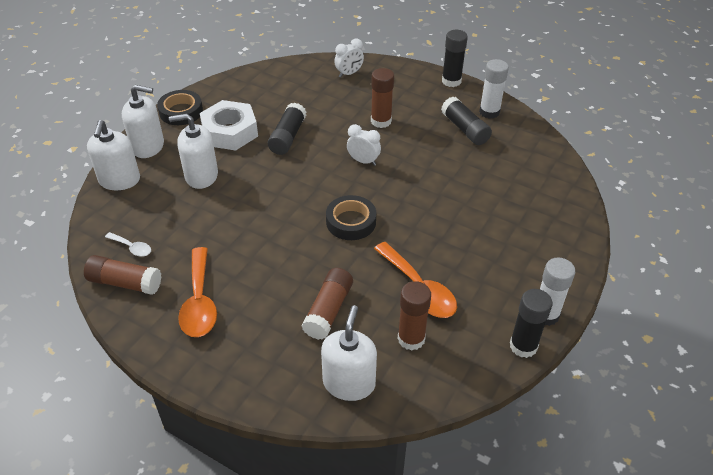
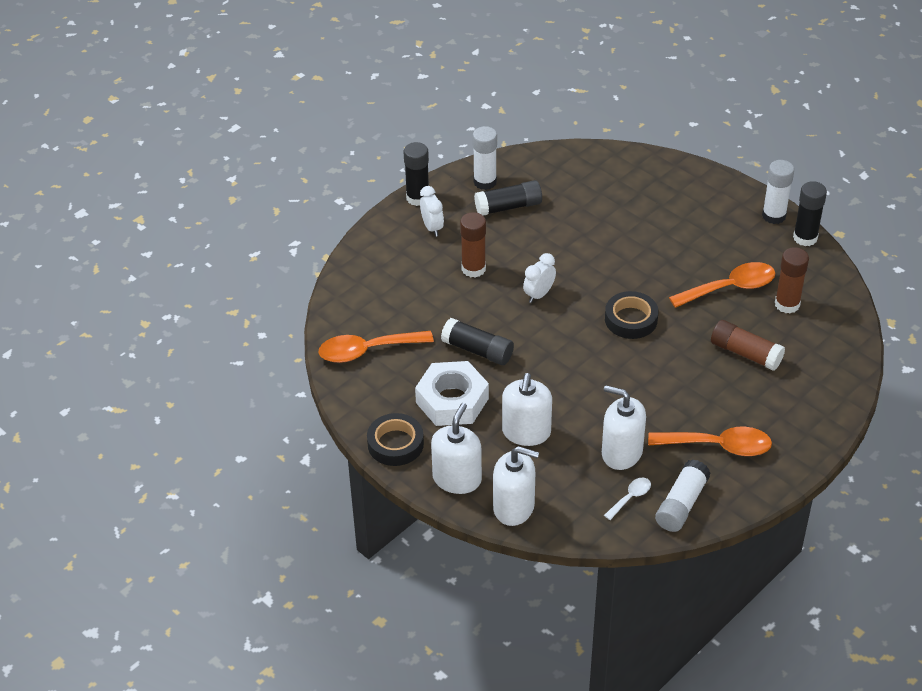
camera: 75 degrees left, 0 degrees up
(125, 283) = (681, 504): brown glue stick -> white glue stick
(273, 84) = (367, 351): none -> orange spoon
(349, 73) = (370, 280): white clock -> white clock (432, 227)
(349, 383) = (829, 352): white soap dispenser -> white soap dispenser (621, 452)

